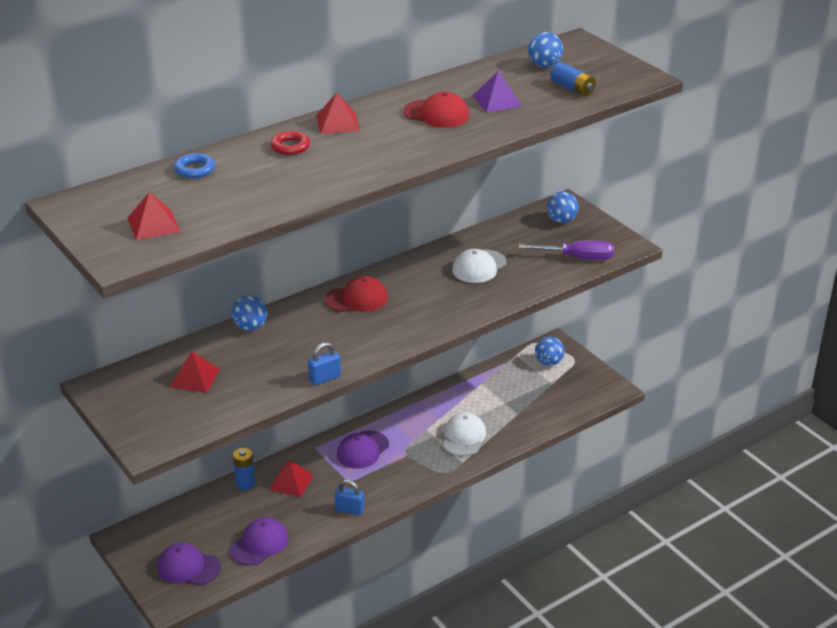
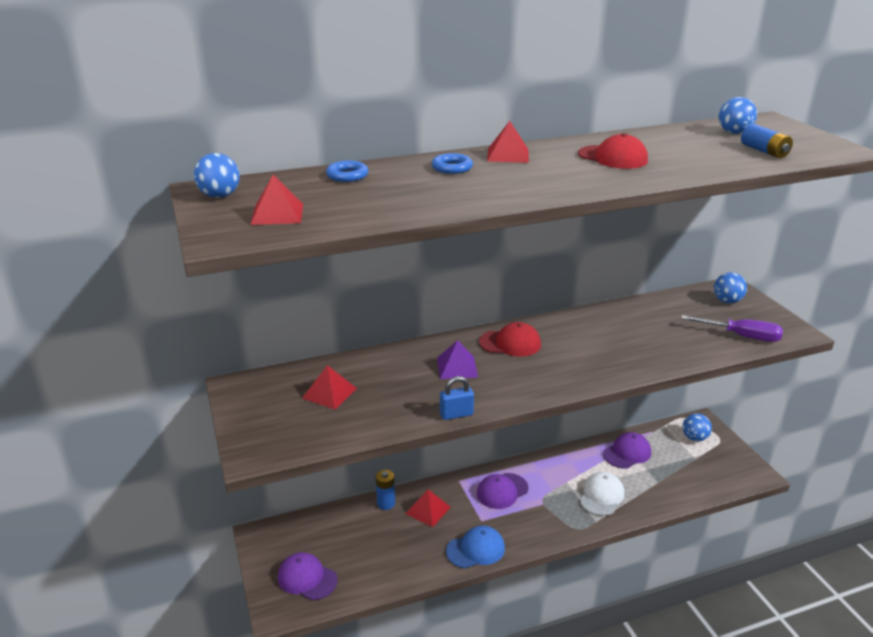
camera: 15 degrees right, 5 degrees down
(250, 327) = (400, 354): blue ball -> blue ball (220, 196)
(259, 544) = (380, 568): purple cap -> purple cap (627, 453)
(290, 146) = (452, 168): red ring -> blue ring
(350, 510) = (475, 549): blue padlock -> blue cap
(479, 267) = (638, 331): white cap -> none
(497, 101) = (680, 153): purple pyramid -> purple pyramid (457, 367)

